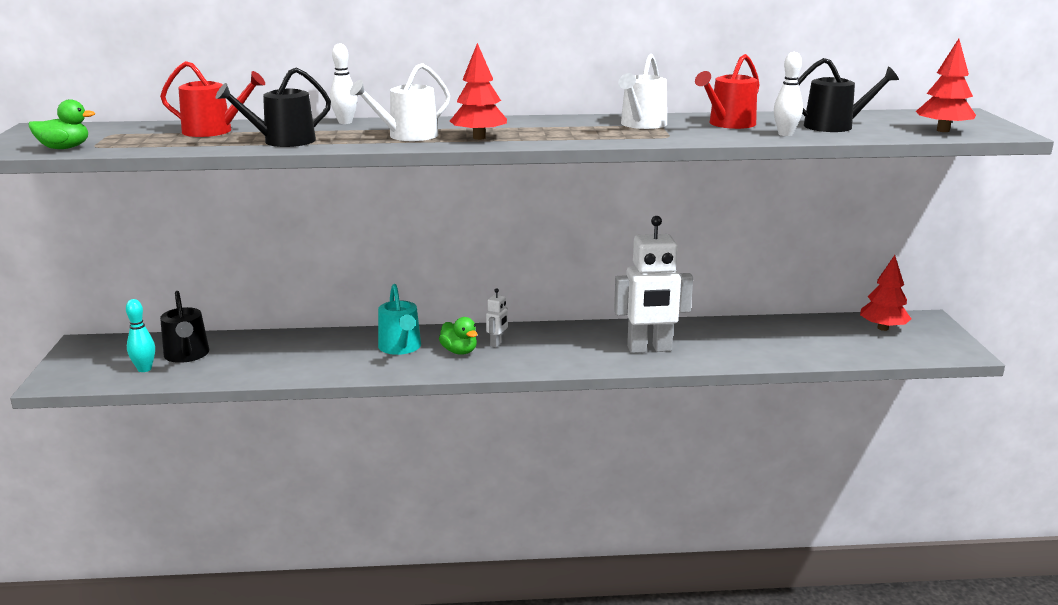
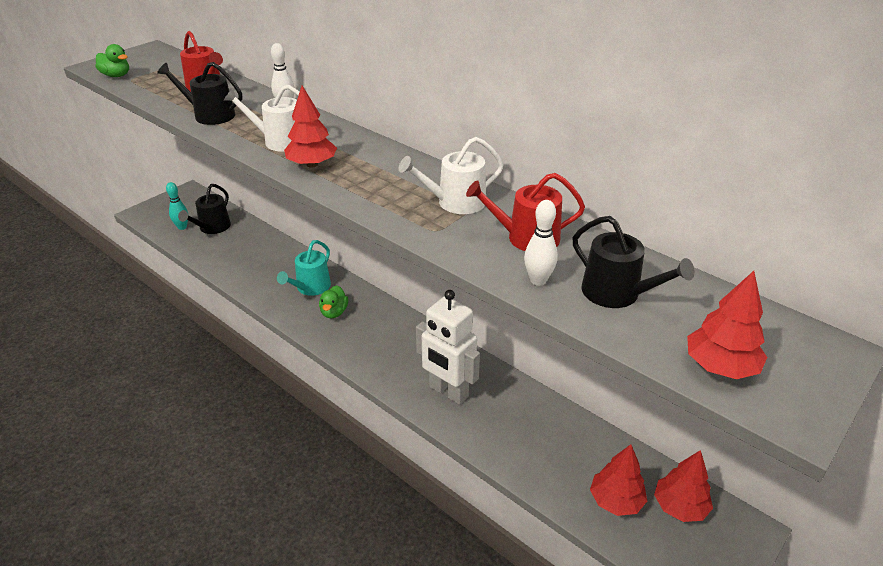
camera: 45 degrees right, 15 degrees up
(497, 343) = (365, 319): white robot -> none
(850, 343) = (616, 501): none -> red tree

